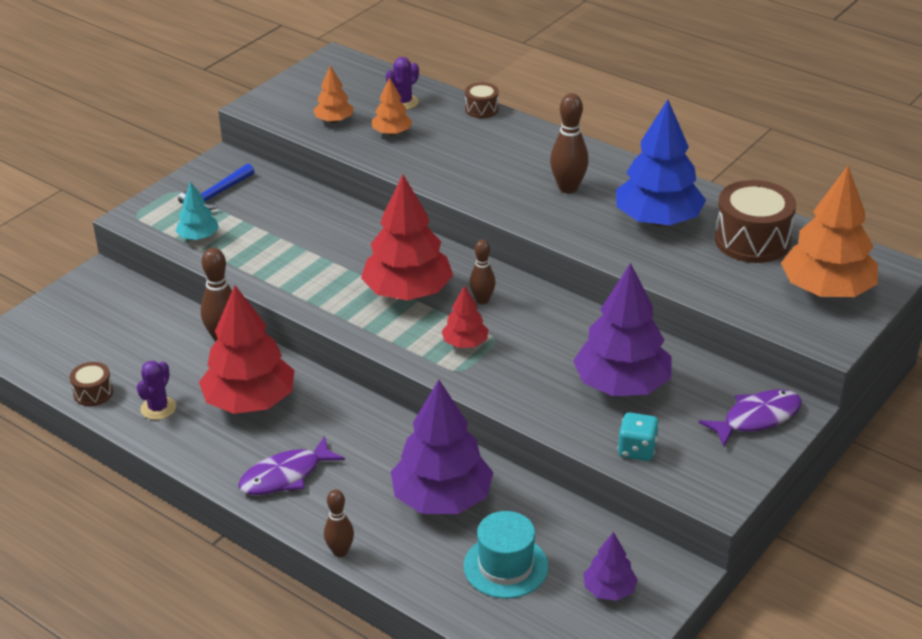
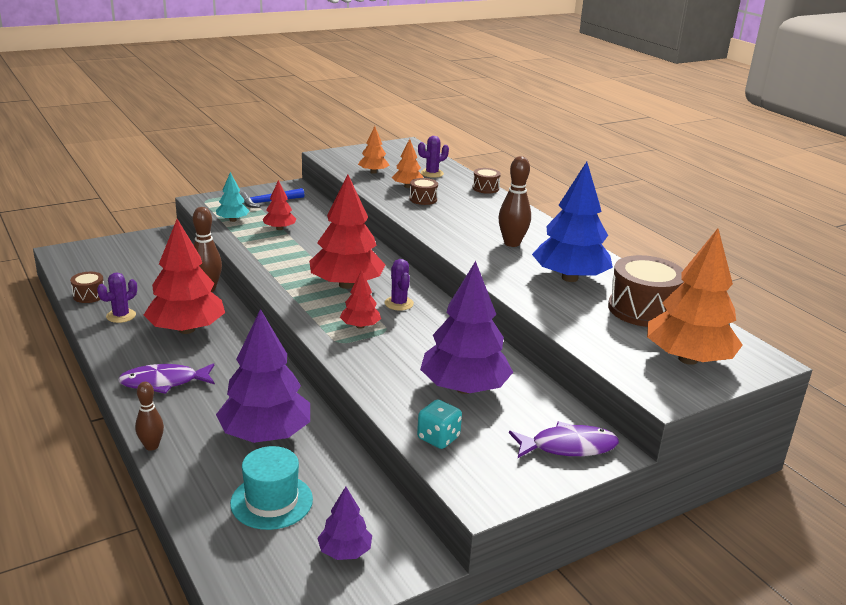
camera: 20 degrees right, 10 degrees down
(265, 233) = (279, 228): none -> red tree
(425, 149) = (423, 199): none -> brown drum
(482, 300) = (399, 303): brown bowling pin -> purple cactus

